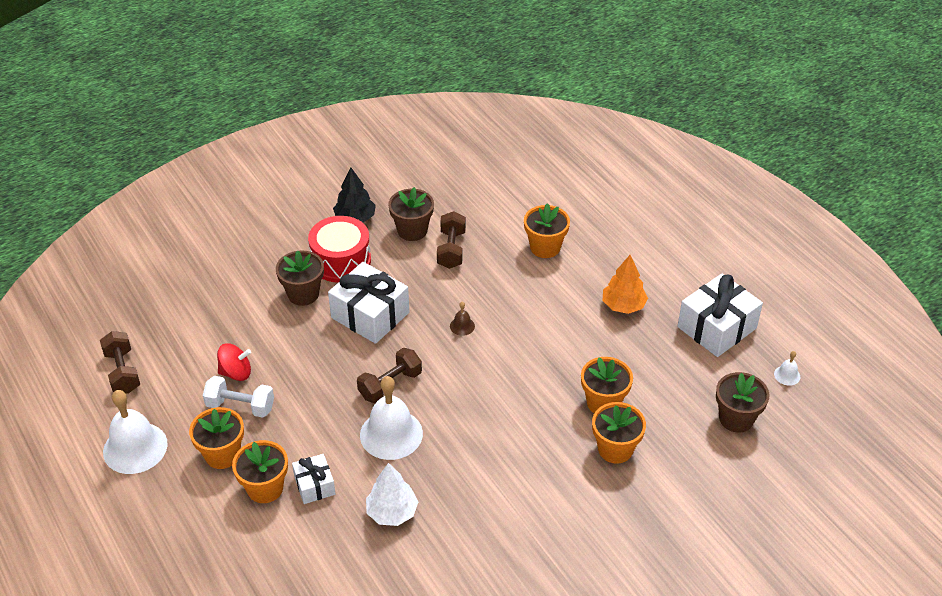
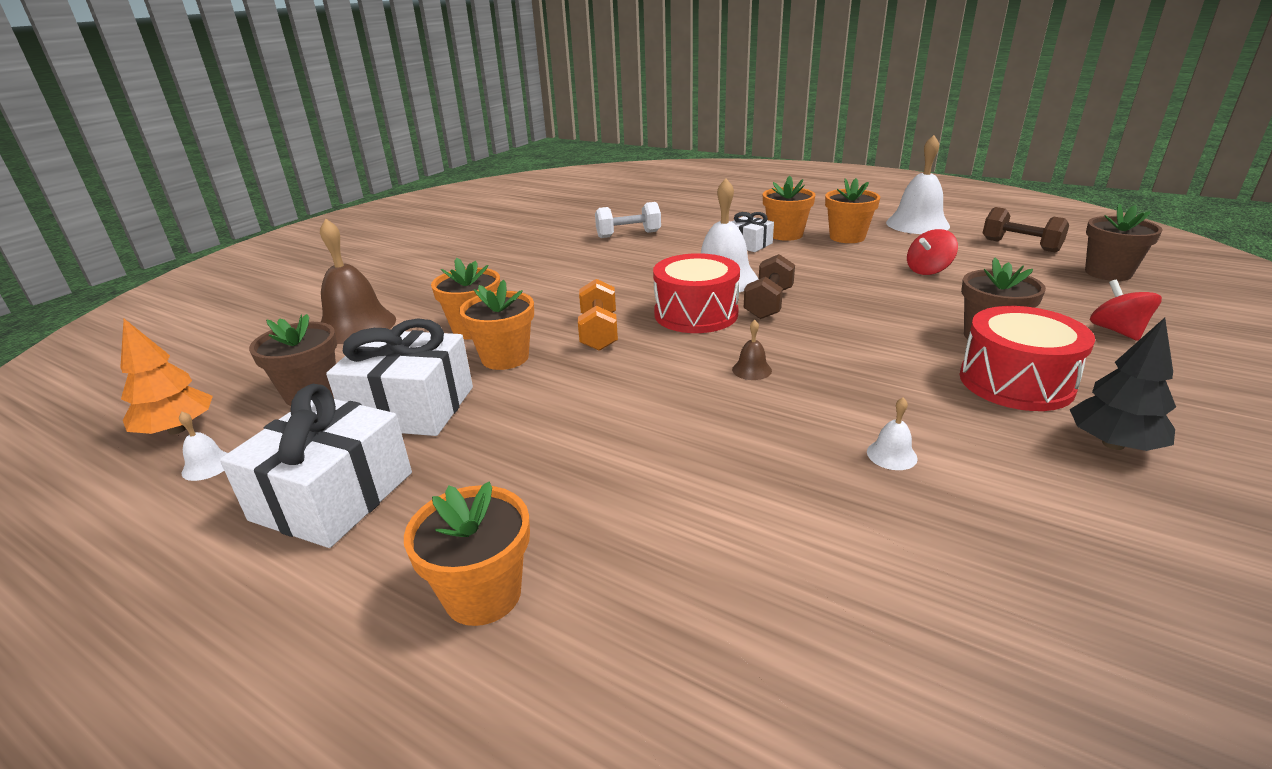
camera: 155 degrees right, 15 degrees down
(232, 268) = (1117, 331): none -> red spinning top
(240, 406) = (883, 257): white dumbbell -> white dumbbell (628, 234)
(370, 315) = (879, 344): white gift -> white gift (411, 407)
(392, 512) = (668, 249): white tree -> none
(412, 230) = (997, 460): brown flower pot -> brown flower pot (1108, 273)
(449, 396) = (696, 314): none -> red drum
(451, 250) = (891, 455): brown dumbbell -> white bell
(528, 404) = (599, 332): none -> orange dumbbell
(545, 247) = (735, 523): orange flower pot -> orange flower pot (483, 594)
(623, 305) = (522, 473): orange tree -> orange tree (177, 429)
(707, 498) = (356, 326): none -> brown bell

